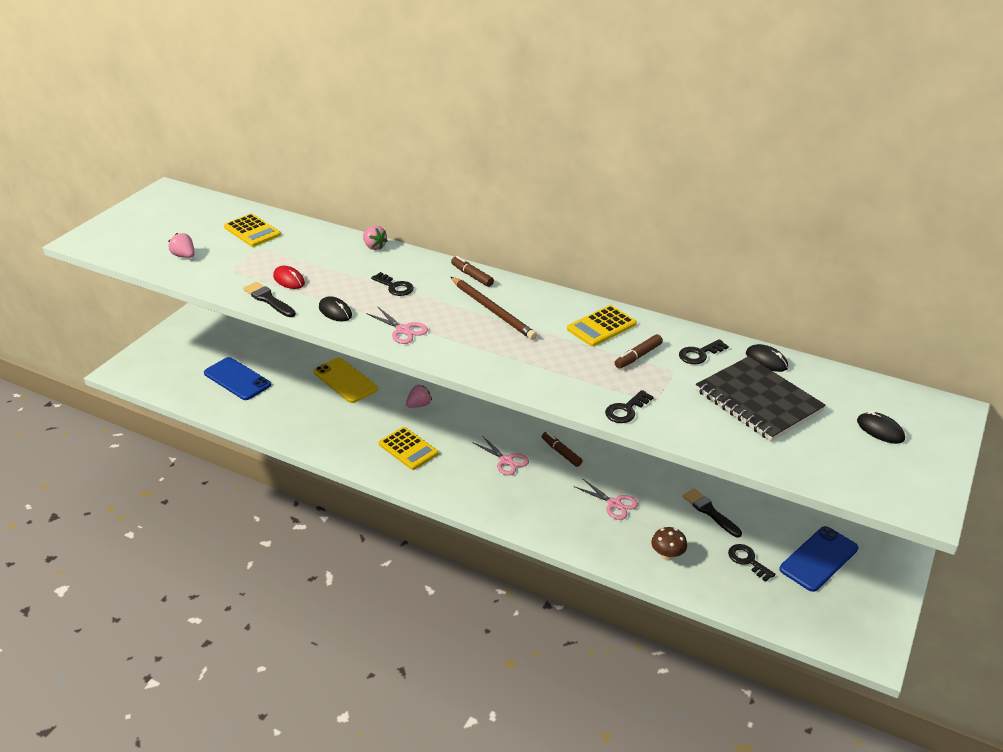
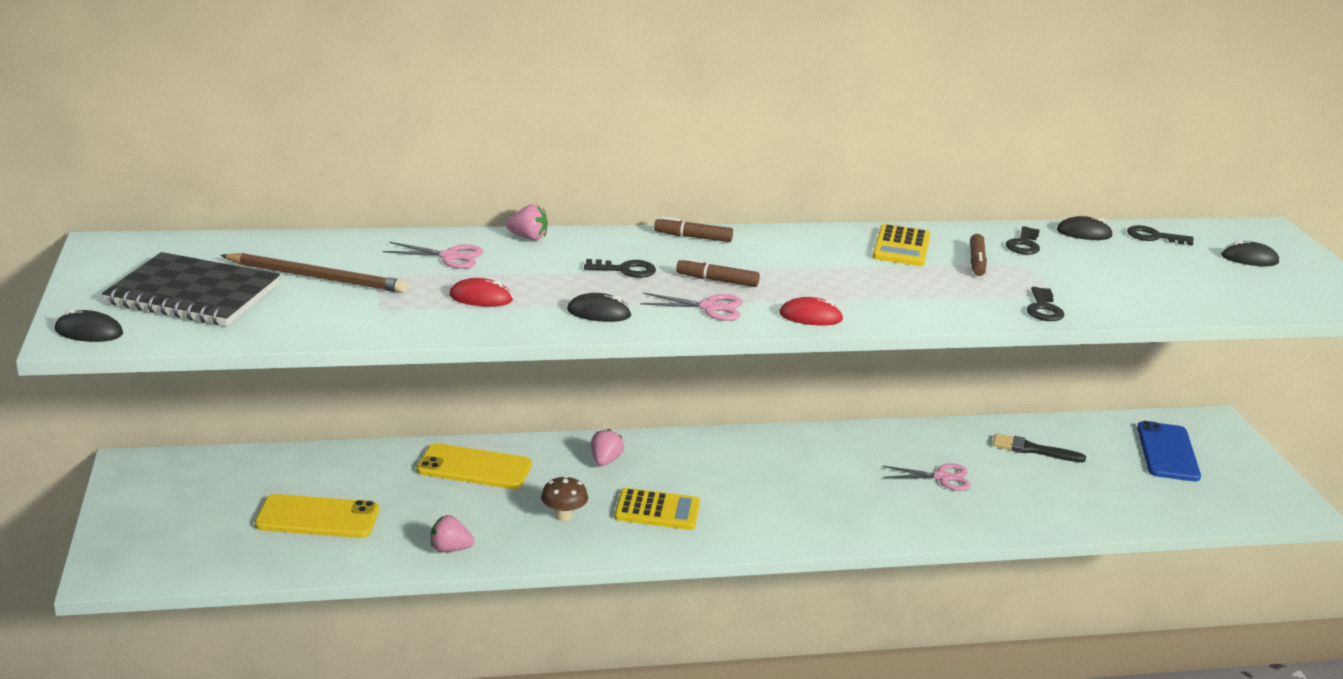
camera: 40 degrees left, 10 degrees down
(89, 240) = (89, 332): none -> black mouse
(184, 256) = (282, 311): pink strawberry -> pink strawberry (450, 549)
(237, 379) = (317, 517): blue phone -> yellow phone
(252, 231) = (332, 260): yellow calculator -> none
(268, 300) = (492, 325): black brush -> none
(454, 358) = (810, 317): none -> red mouse
(492, 310) = (772, 262): brown pencil -> brown pencil (317, 277)
(506, 460) = (782, 480): pink scissors -> pink scissors (450, 256)
(561, 452) = (826, 451): brown marker -> brown marker (717, 280)
(667, 555) = (1049, 503): brown mushroom -> brown mushroom (563, 516)
(747, 560) = (1118, 478): black key -> black key (1154, 237)
(758, 401) = (1131, 266): black notebook -> black notebook (193, 294)

